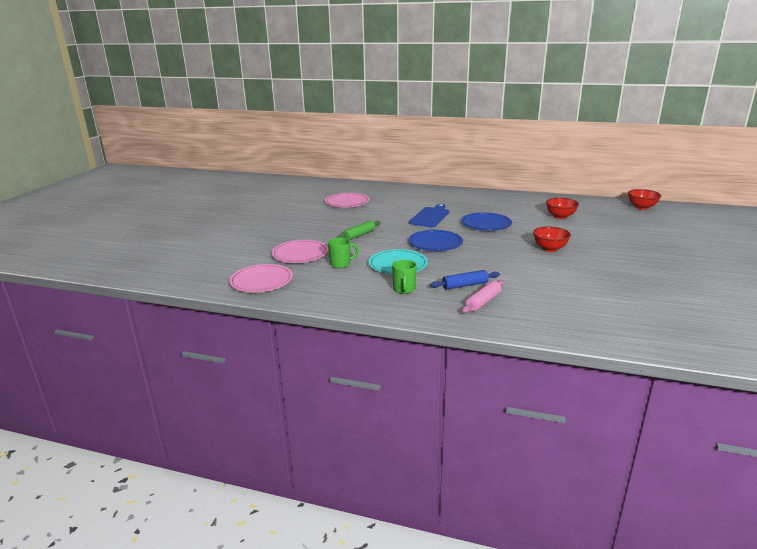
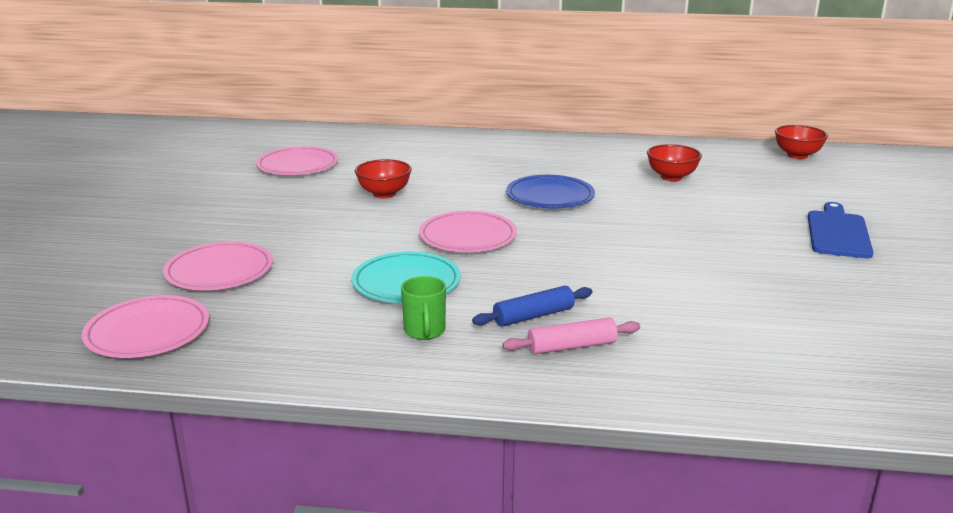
camera: 10 degrees left, 0 degrees up
(341, 264) = (300, 287): green mug -> none
(359, 235) = (327, 228): green rolling pin -> none
(430, 216) = (451, 186): blue cutting board -> blue cutting board (838, 233)
(435, 243) = (467, 237): blue plate -> pink plate
(483, 301) = (571, 346): pink rolling pin -> pink rolling pin turned 45 degrees clockwise
(549, 249) = (666, 237): red bowl -> red bowl (384, 194)

